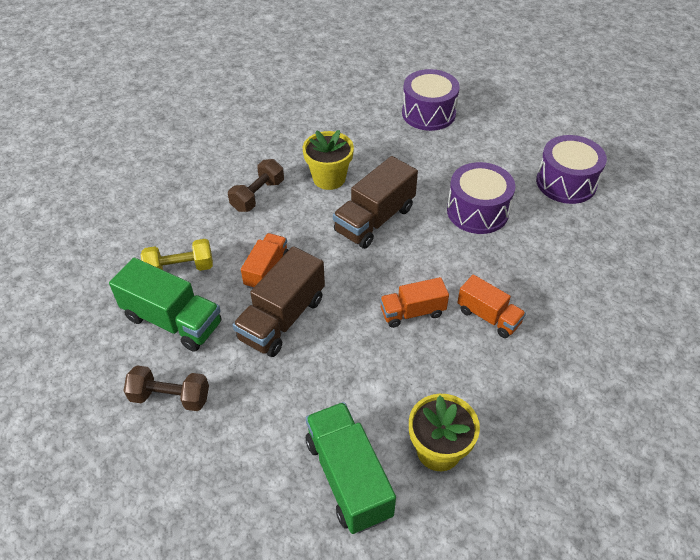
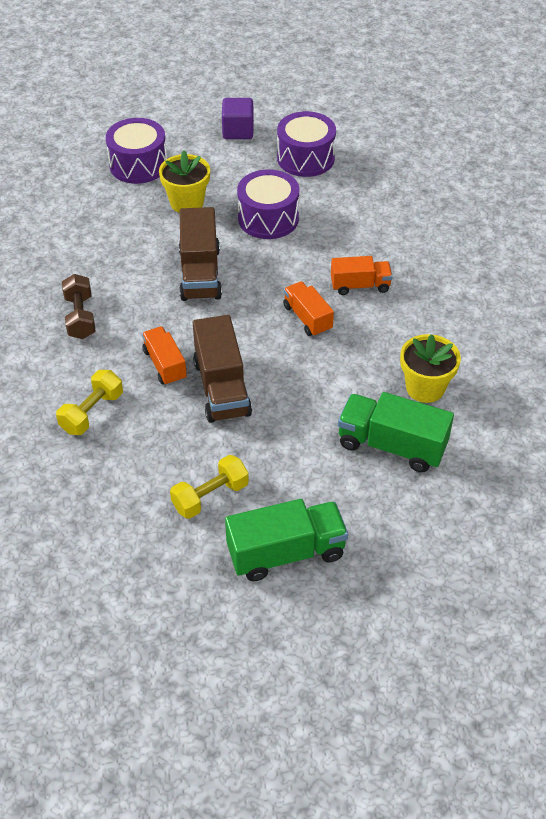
camera: 45 degrees left, 0 degrees up
(170, 397) = (210, 496): brown dumbbell -> yellow dumbbell
(173, 321) = (139, 450): green truck -> green truck (286, 553)
(329, 178) = (123, 266): yellow flower pot -> yellow flower pot (187, 202)
(412, 312) = (307, 318): orange truck -> orange truck turned 120 degrees clockwise
(534, 130) = (238, 131): none -> purple cube

